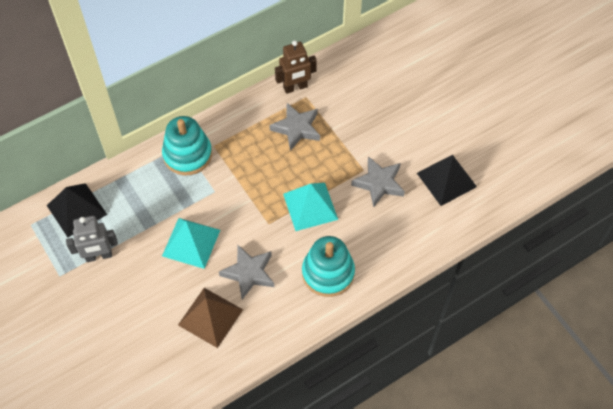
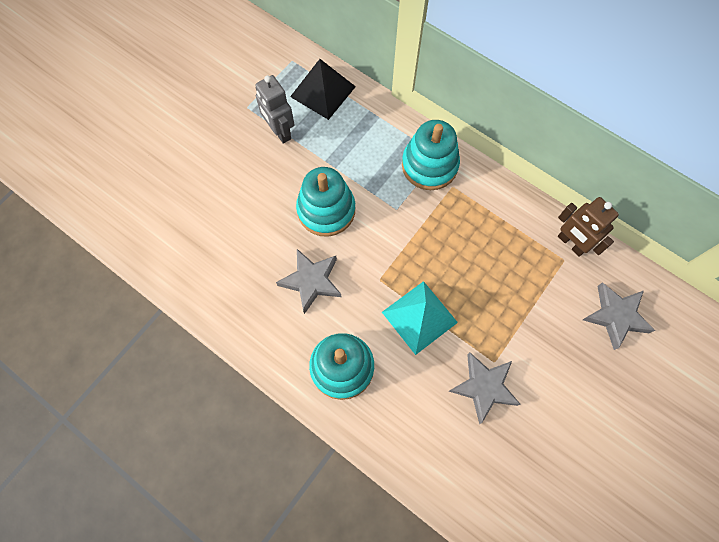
camera: 70 degrees right, 10 degrees up
(191, 242) = (326, 210): turquoise pyramid -> turquoise stacking toy
(210, 317) = (248, 262): brown pyramid -> none
(296, 128) = (515, 265): grey star -> grey star (615, 316)
(446, 179) = (527, 472): black pyramid -> none

